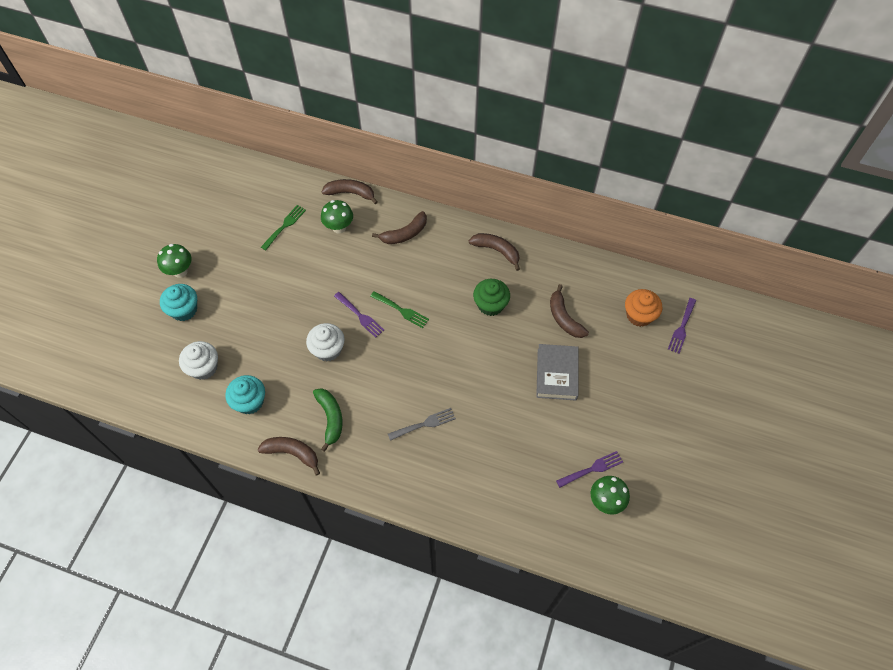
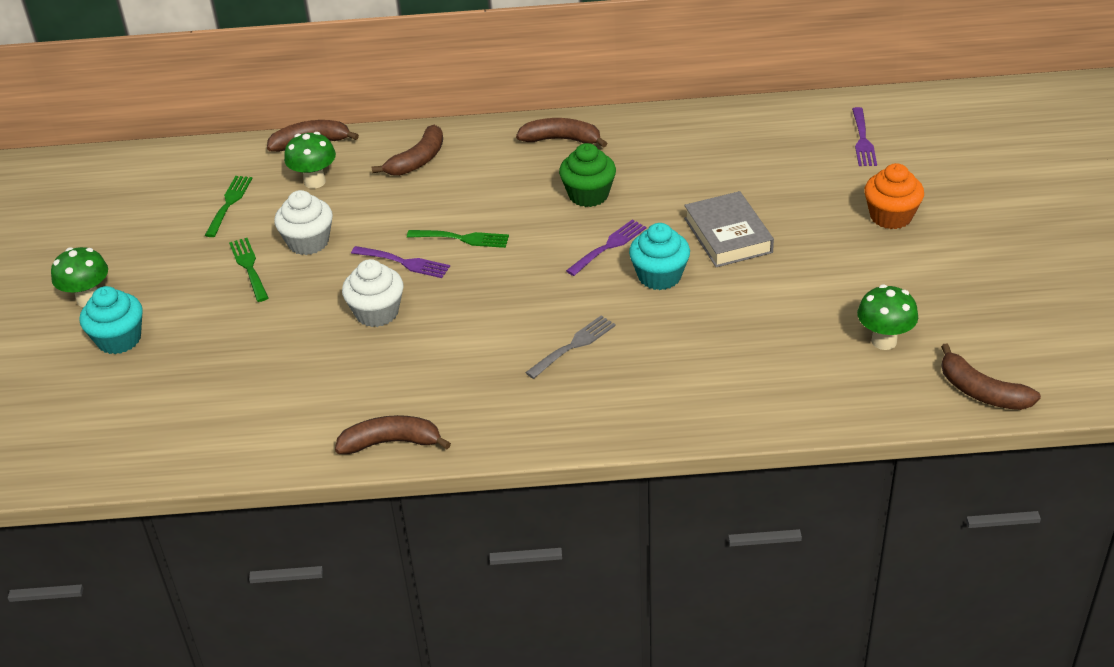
camera: 20 degrees left, 20 degrees down
(204, 367) = (189, 393): white cupcake -> white cupcake (308, 242)
(249, 401) = (287, 407): turquoise cupcake -> turquoise cupcake (659, 276)
(274, 282) = (249, 267): none -> green fork
(330, 418) = (427, 385): green banana -> none
(564, 318) = (700, 177): brown banana -> brown banana (981, 392)
(592, 469) = (842, 314): purple fork -> purple fork (609, 246)
(639, 315) = (798, 145): orange cupcake -> orange cupcake (891, 216)

